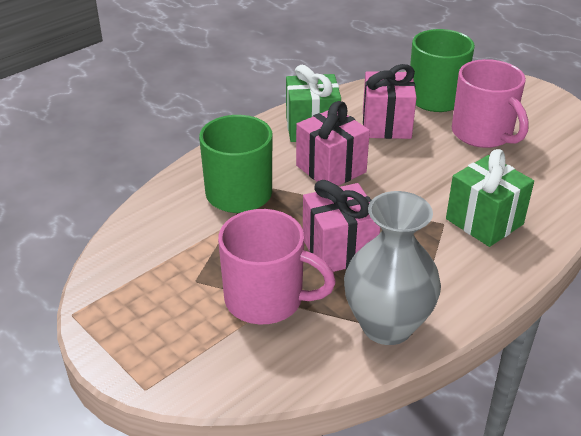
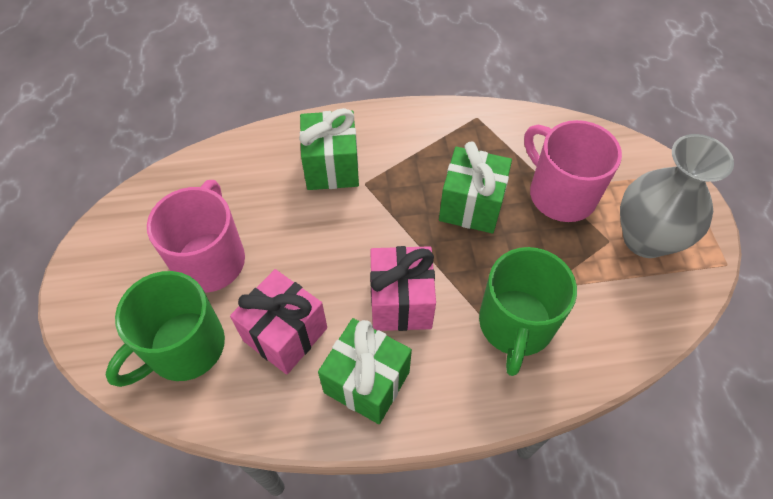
camera: 145 degrees left, 20 degrees up
(339, 250) = (471, 206): pink gift -> green gift
(387, 325) = (488, 130): grey vase -> grey vase (645, 239)

